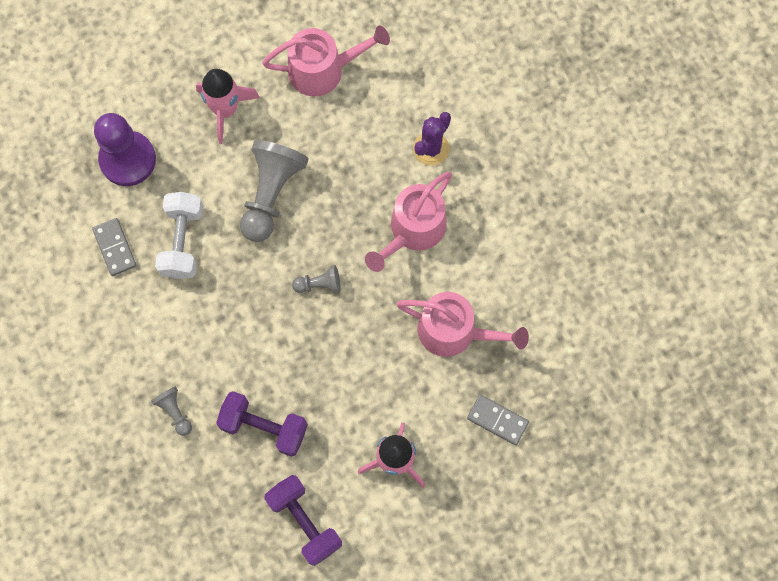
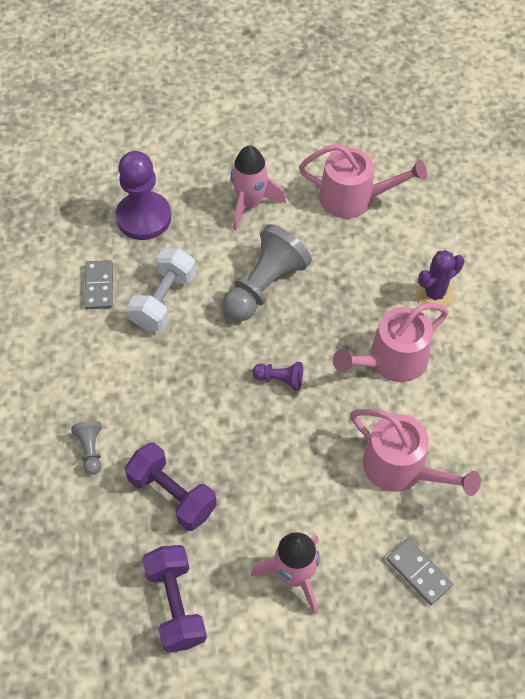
camera: 20 degrees right, 15 degrees down
(319, 284) = (280, 379): grey pawn -> purple pawn

